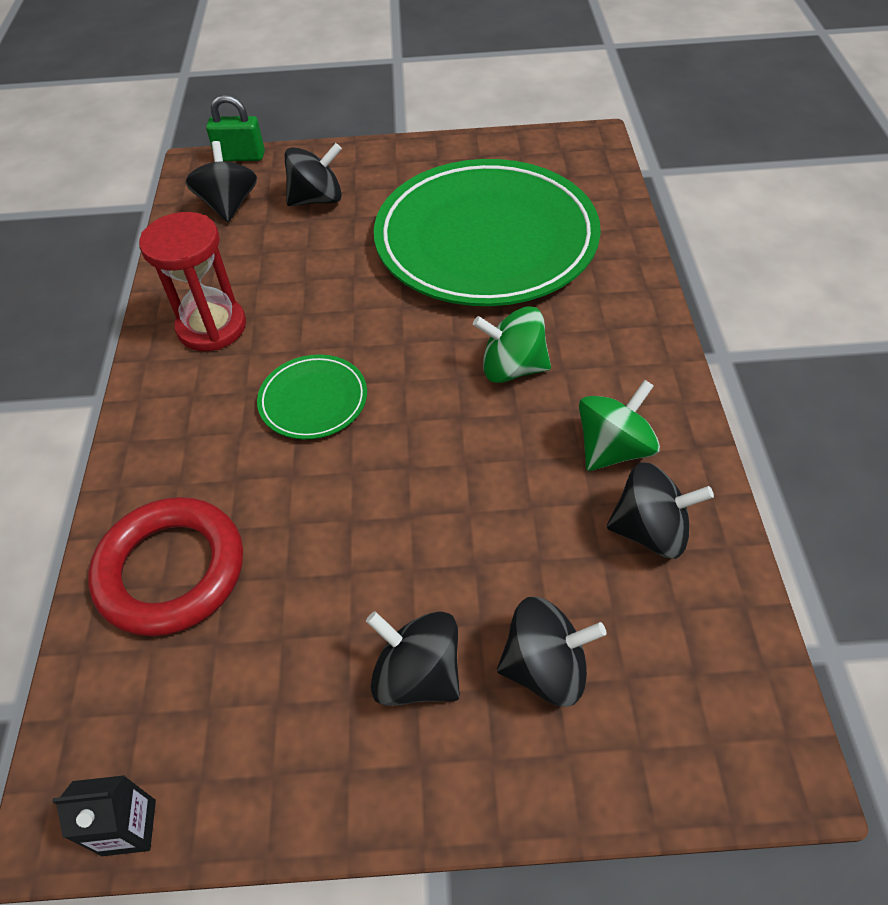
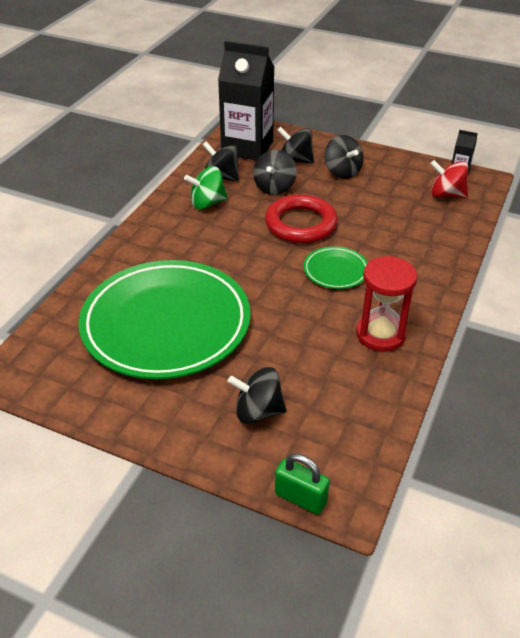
camera: 155 degrees left, 10 degrees down
(154, 701) = (446, 195): none -> red spinning top
(171, 570) = (432, 228): red ring -> red ring (300, 224)
(228, 205) = (333, 438): black spinning top -> black spinning top (274, 187)
(512, 368) = (220, 248): green spinning top -> none
(684, 663) = (247, 147): none -> black carton

